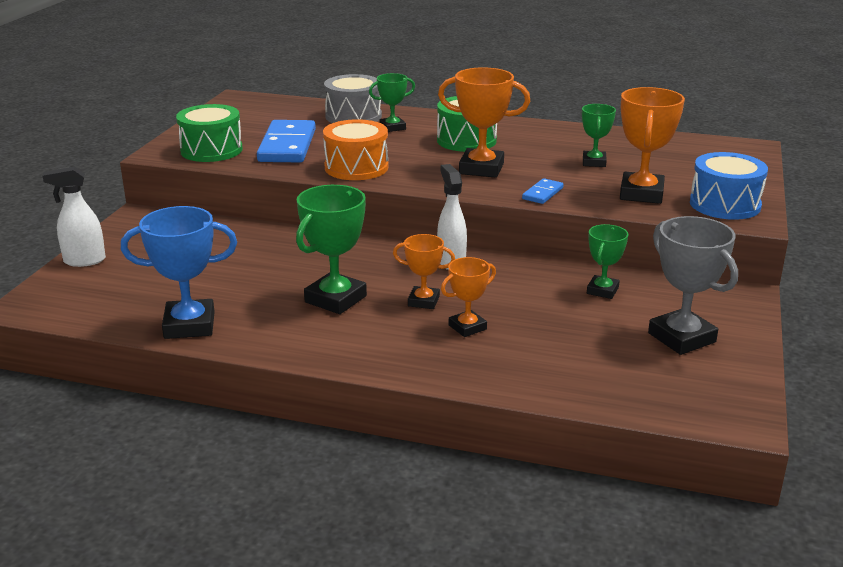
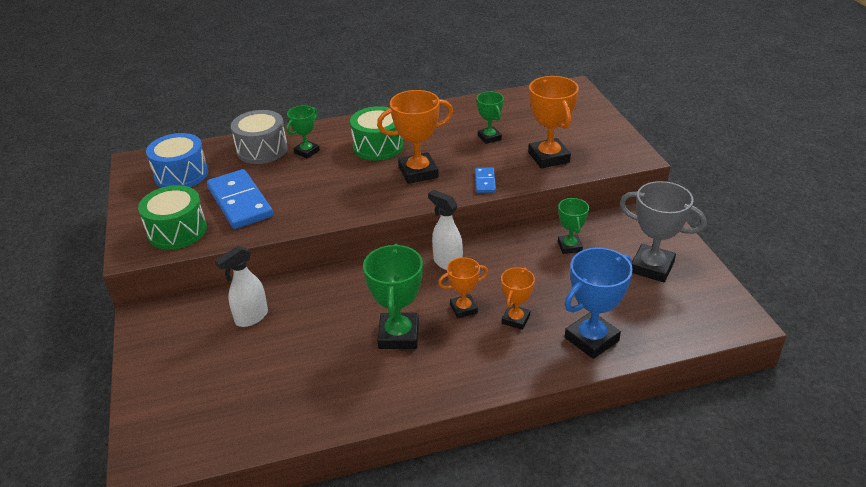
camera: 30 degrees left, 10 degrees up
(84, 261) = (145, 389): white spray bottle -> white spray bottle (251, 317)
(189, 325) = (311, 414): blue trophy -> blue trophy (591, 339)
(356, 167) = (322, 206): orange drum -> none
(725, 204) = (608, 148): blue drum -> blue drum (181, 174)

